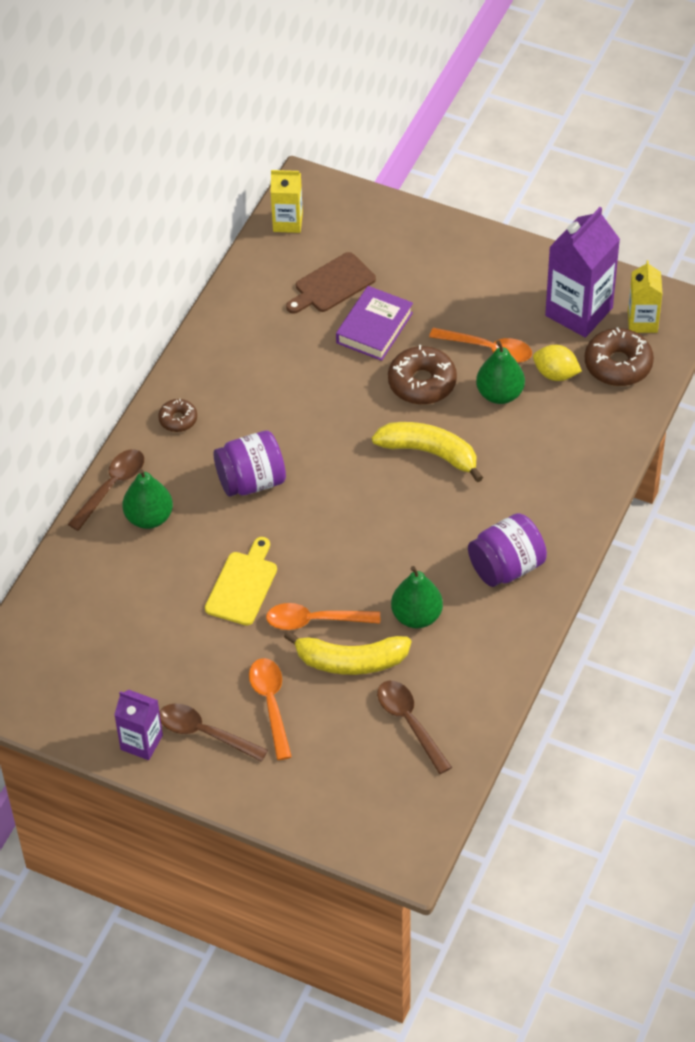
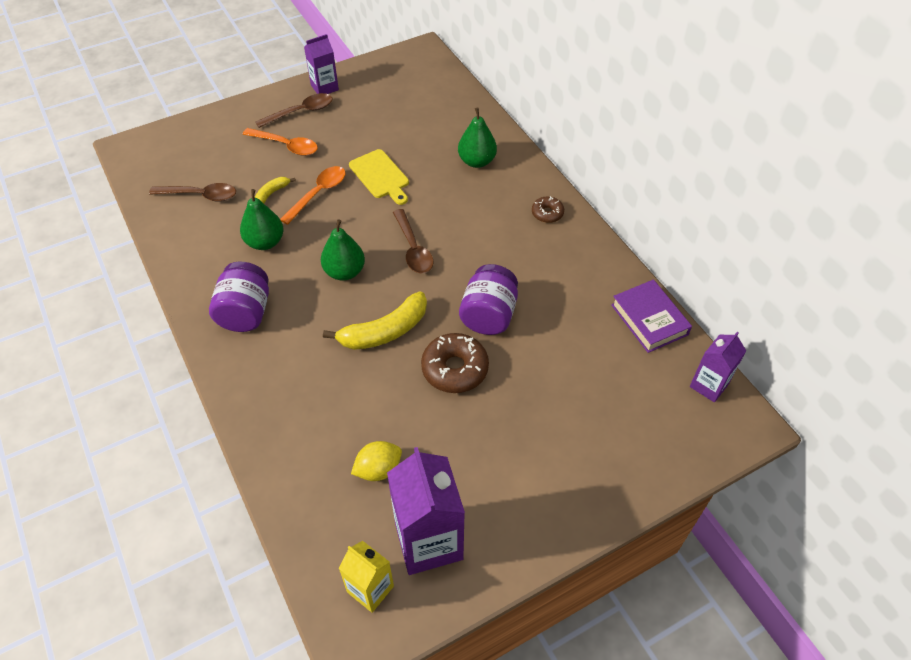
camera: 125 degrees right, 0 degrees up
(111, 487) = (518, 156): brown spoon -> brown spoon (413, 248)
(251, 481) = (458, 222): purple jar -> purple jar (488, 315)
(287, 222) = (709, 385): yellow carton -> purple carton
(332, 285) = (610, 373): brown cutting board -> none
(350, 661) = (272, 193): yellow banana -> yellow banana, size x0.52
(374, 328) = (539, 373): purple book -> purple book (649, 319)
(487, 349) = (449, 437): orange spoon -> none
(499, 394) = (396, 413): green pear -> green pear (344, 272)
(618, 364) = (343, 527): brown donut -> none

